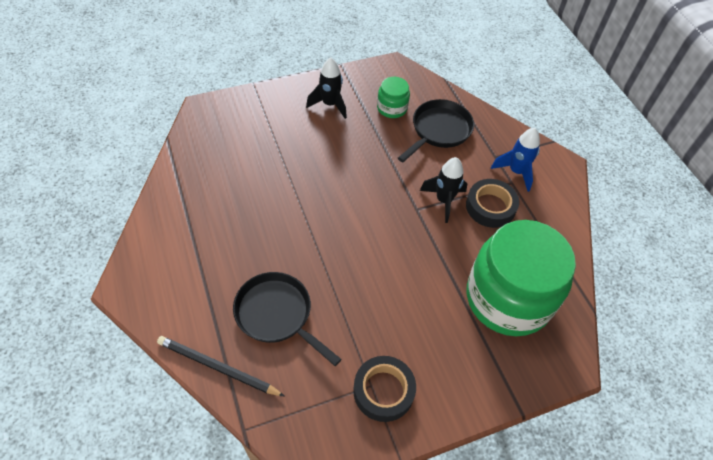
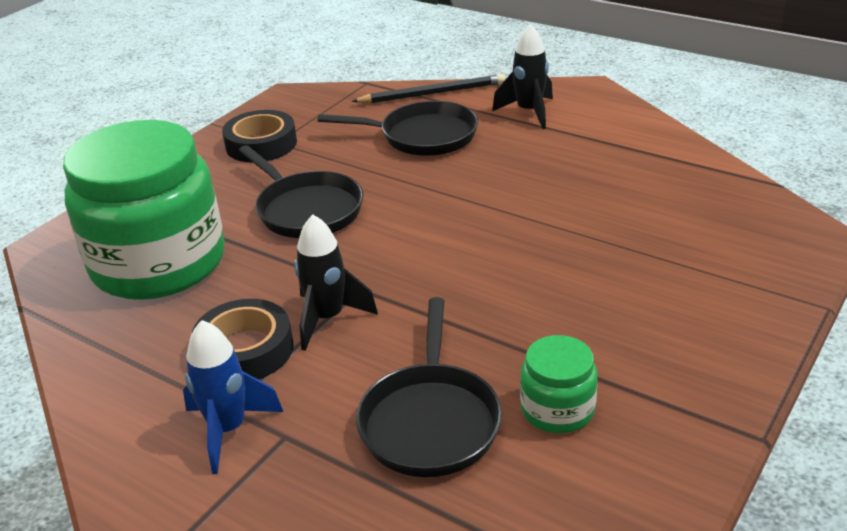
camera: 150 degrees right, 20 degrees down
(330, 104) = (664, 349): black rocket -> black rocket (529, 112)
(402, 289) = (306, 209): none -> black pan

